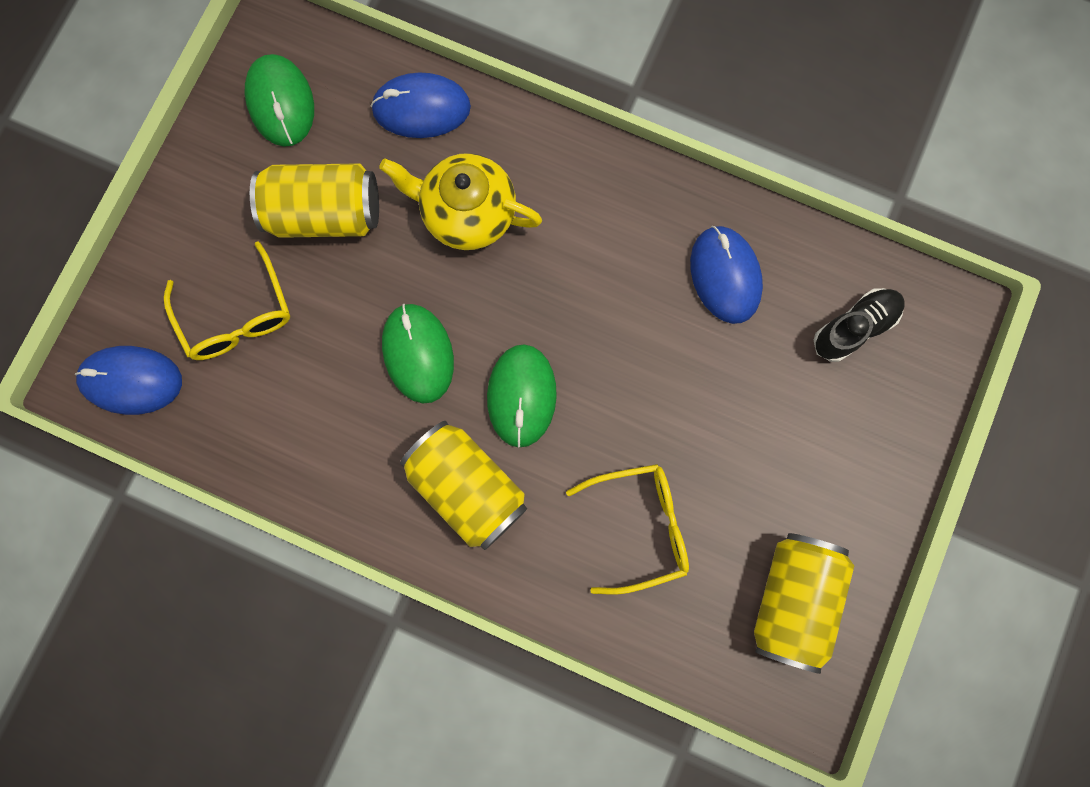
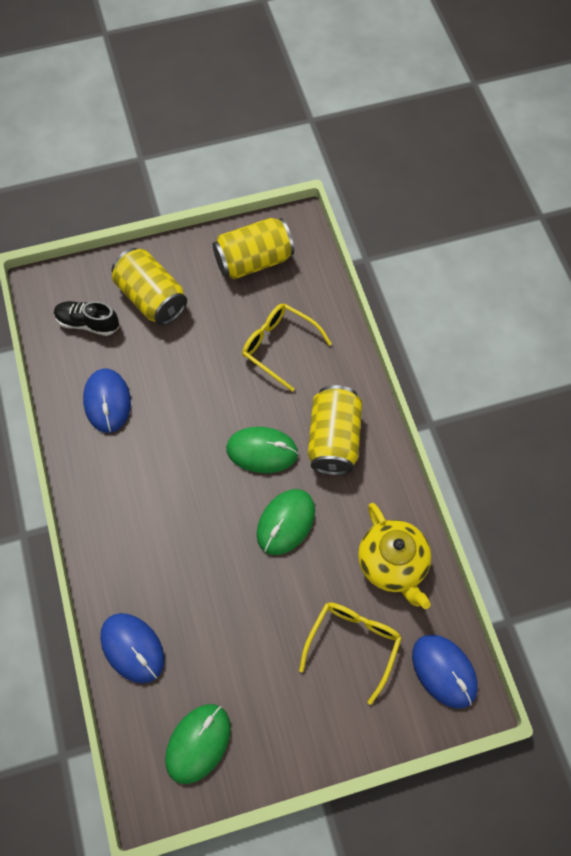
camera: 130 degrees left, 15 degrees down
(325, 213) = (248, 647): yellow can -> yellow can (151, 298)
(467, 213) = (180, 564): yellow teapot -> yellow teapot (393, 564)
(521, 396) = (262, 451): green mouse -> green mouse turned 45 degrees clockwise
(725, 275) = (107, 402): blue mouse -> blue mouse turned 45 degrees counterclockwise

